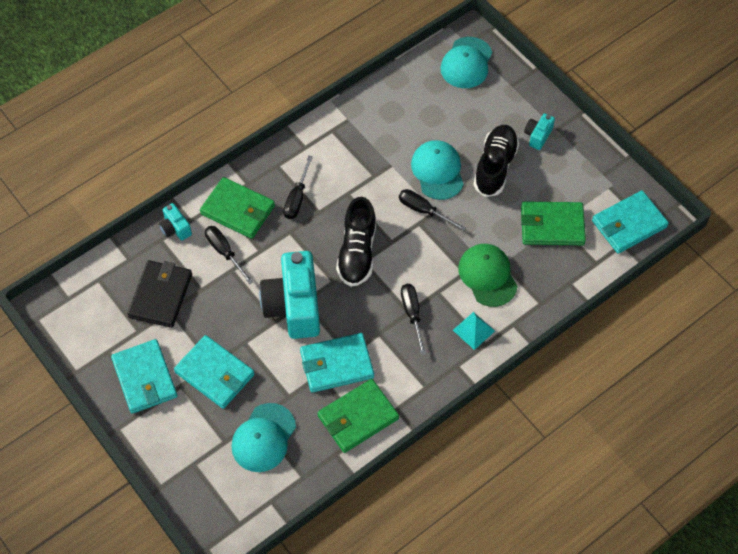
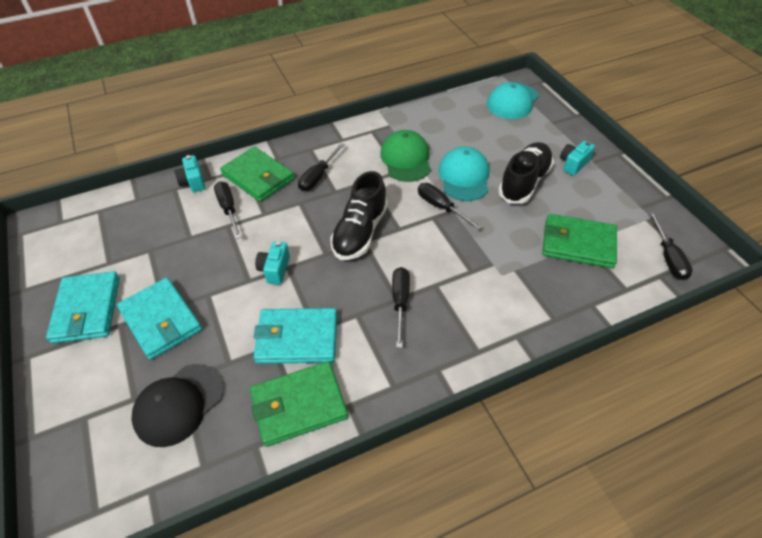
camera: 15 degrees right, 10 degrees down
(160, 295) = (147, 235): black wallet -> none
(263, 438) = (178, 404): turquoise cap -> black cap
(294, 306) = (275, 270): turquoise camera -> turquoise camera, size x0.45
(473, 330) = (467, 333): turquoise pyramid -> none
(487, 276) = (496, 279): green cap -> green cap (406, 159)
(629, 224) = (668, 257): turquoise wallet -> black screwdriver

